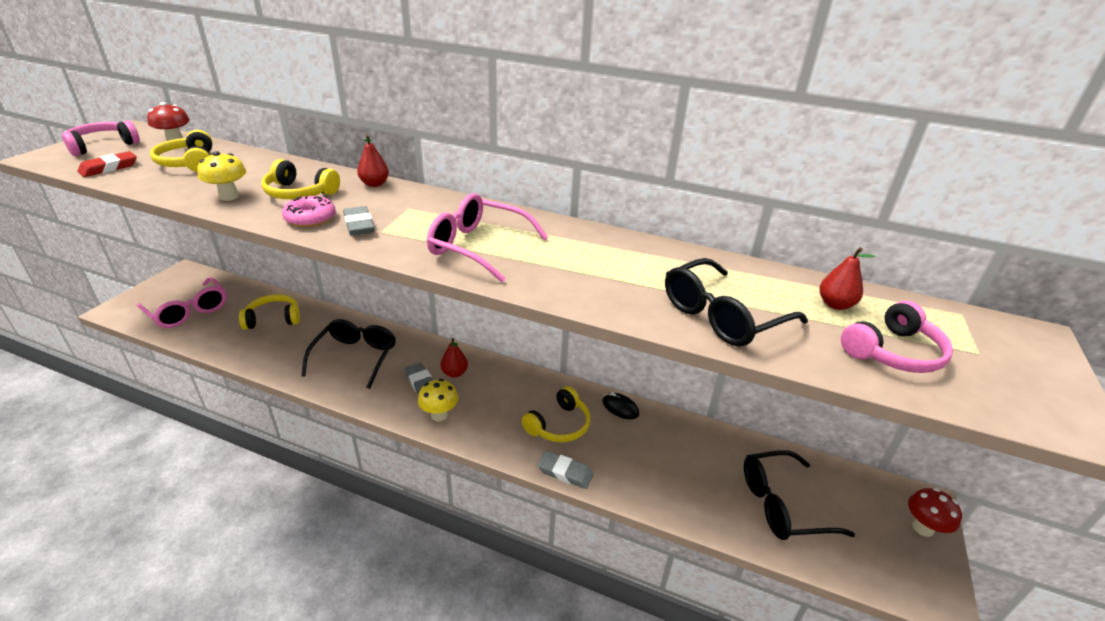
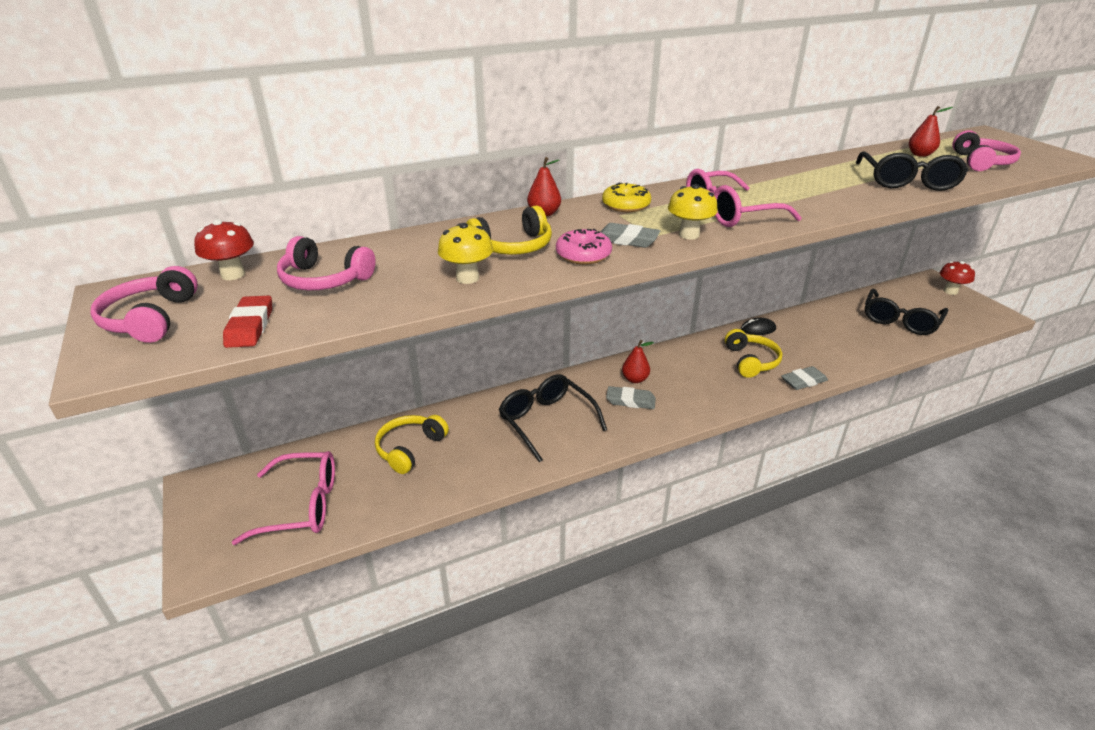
camera: 45 degrees left, 0 degrees up
(189, 163) = (324, 279): yellow headphones -> pink headphones
(433, 204) = (626, 205): none -> yellow donut
(439, 415) = (682, 408): yellow mushroom -> yellow mushroom (689, 235)

